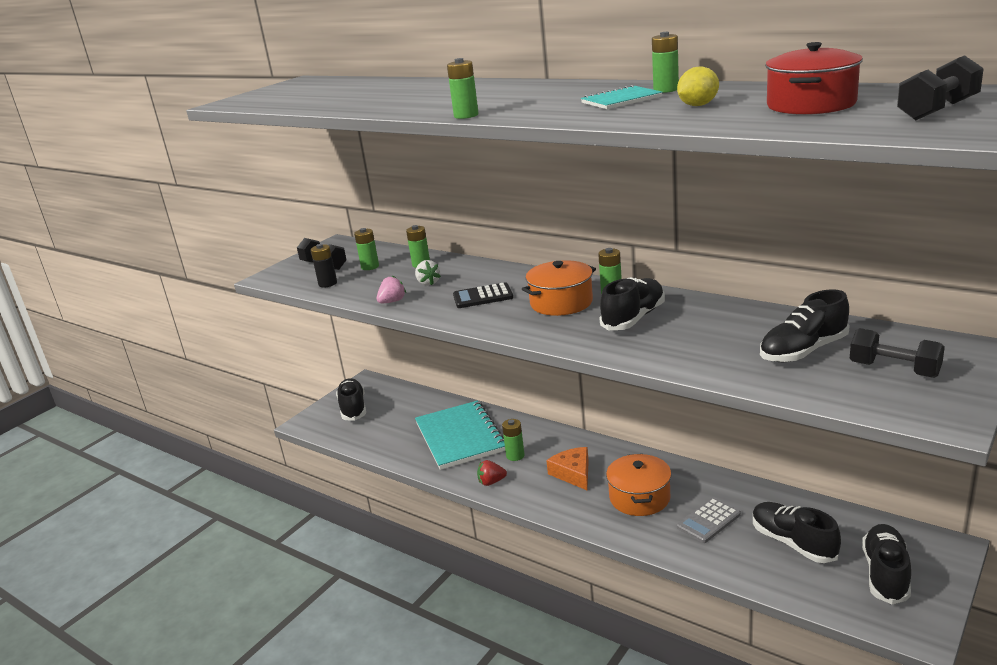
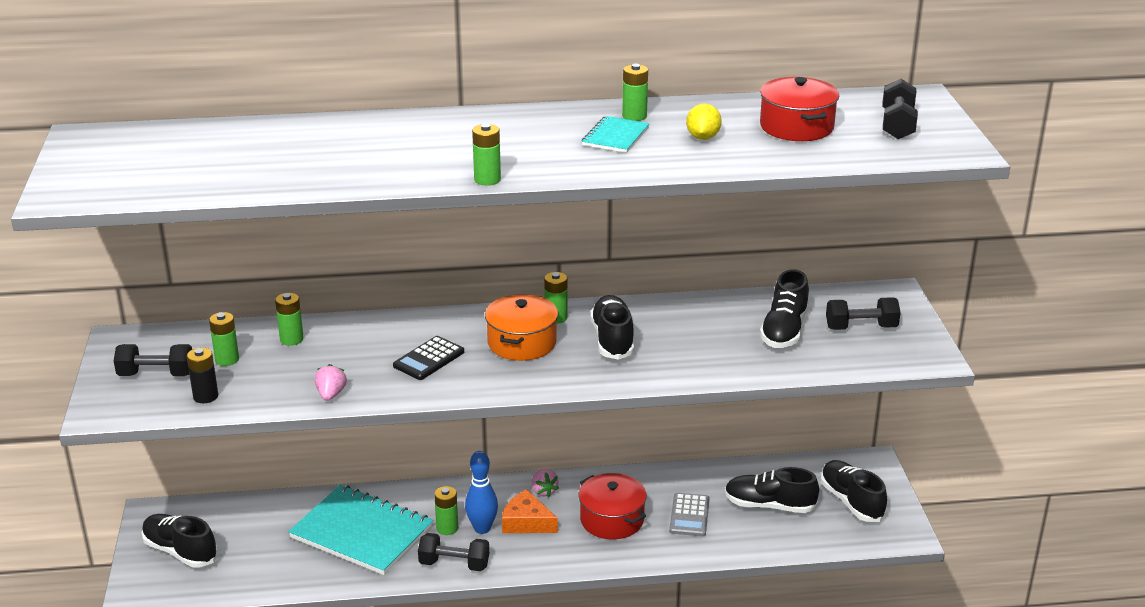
camera: 45 degrees left, 5 degrees up
(428, 283) = (338, 360): white strawberry -> none
(491, 482) = (454, 564): red strawberry -> black dumbbell
(538, 465) = (482, 528): none -> blue bowling pin
(610, 456) = (543, 491): none -> pink strawberry
(639, 498) = (612, 519): orange pot -> red pot

